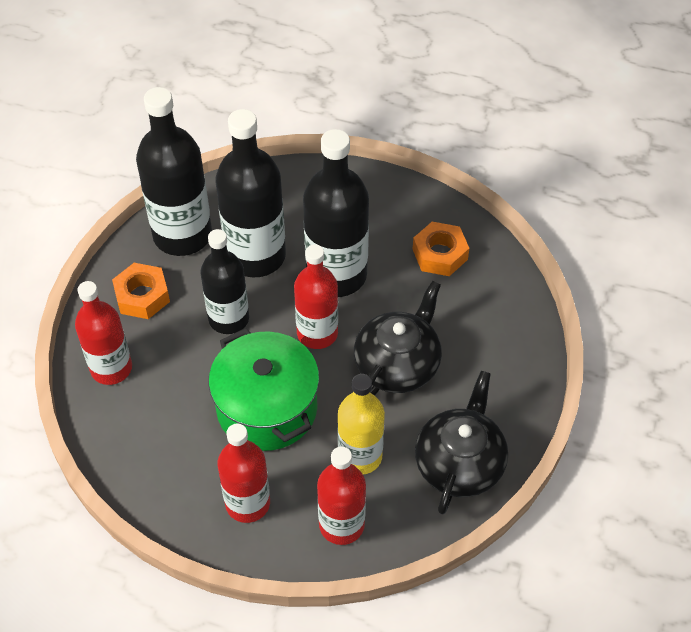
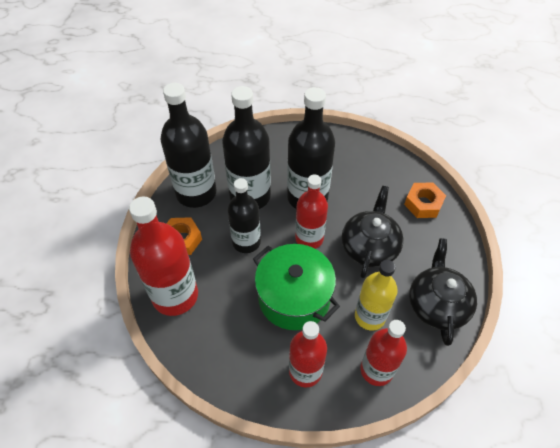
camera: 15 degrees left, 0 degrees up
(111, 368) = (175, 295): red bottle -> red bottle, size x1.52
(440, 254) = (367, 170): orange nut -> orange nut (423, 204)

